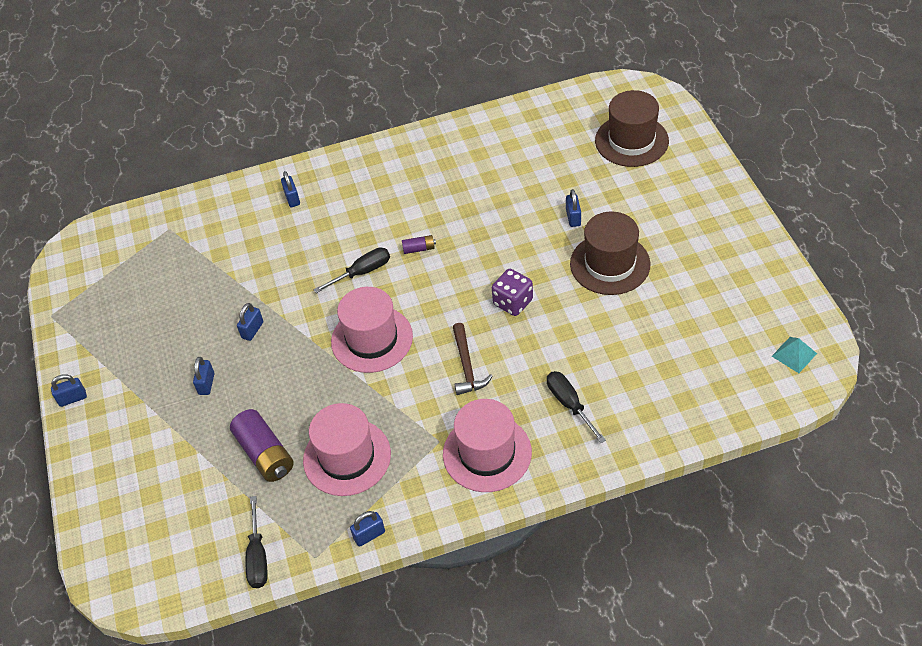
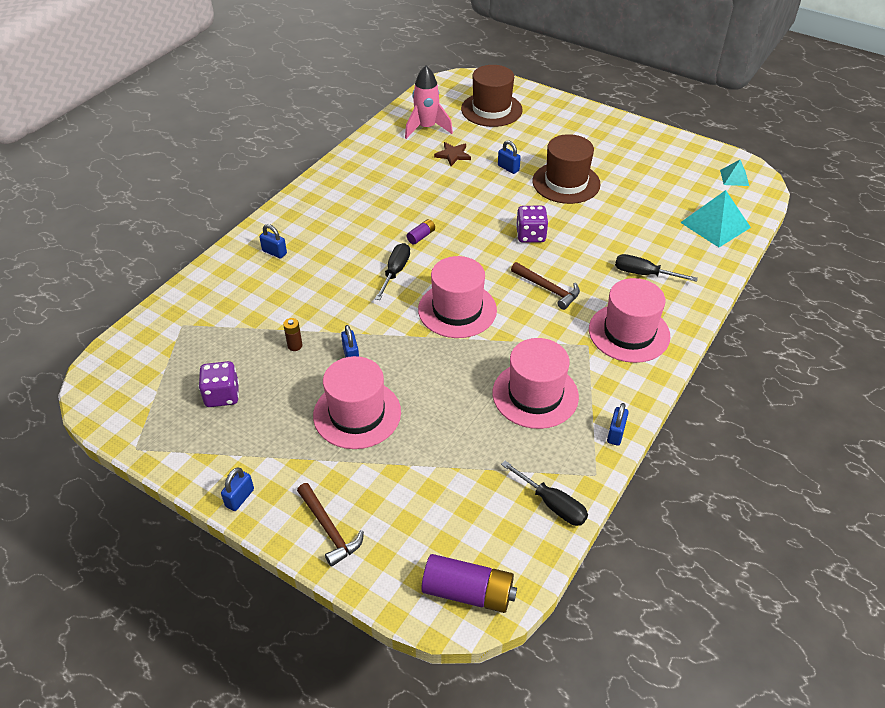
camera: 45 degrees left, 5 degrees down
(100, 463) = (329, 529): none -> brown hammer
(138, 307) = (222, 395): none -> purple dice
(206, 384) = (357, 414): blue padlock -> pink hat
(223, 296) = (295, 346): none -> brown battery
(265, 454) = (468, 432): purple battery -> purple battery (468, 592)
(538, 176) = (453, 155): none -> brown star
(546, 132) = (426, 128): none -> pink rocket
(704, 395) = (715, 225): none -> turquoise pyramid

